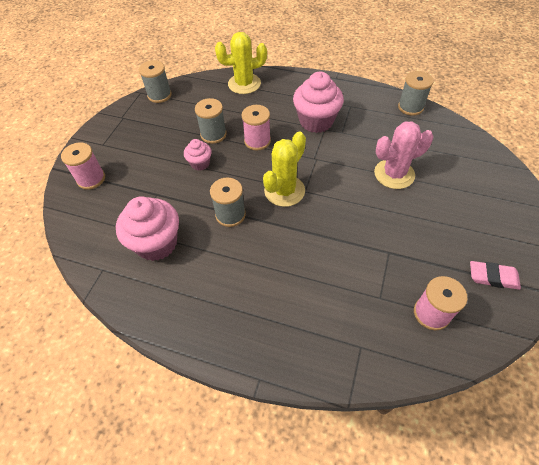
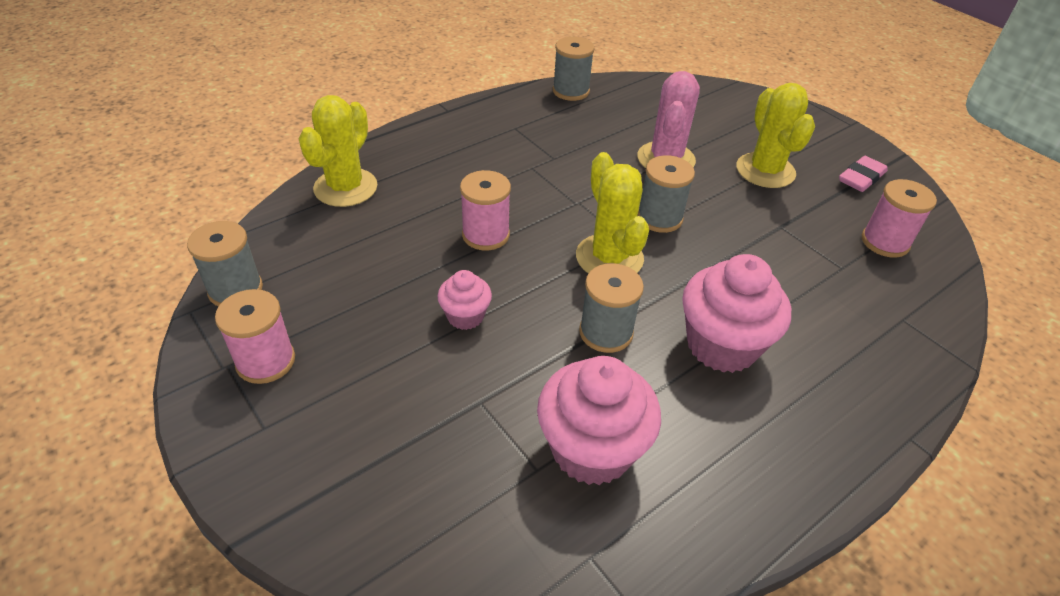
camera: 60 degrees left, 10 degrees down
(91, 179) = (341, 485): pink spool -> pink spool (266, 361)
(213, 134) = (417, 271): grey spool -> grey spool (659, 218)
(316, 121) = (510, 166): pink cupcake -> pink cupcake (722, 345)
(438, 223) = (765, 171): none -> yellow cactus

